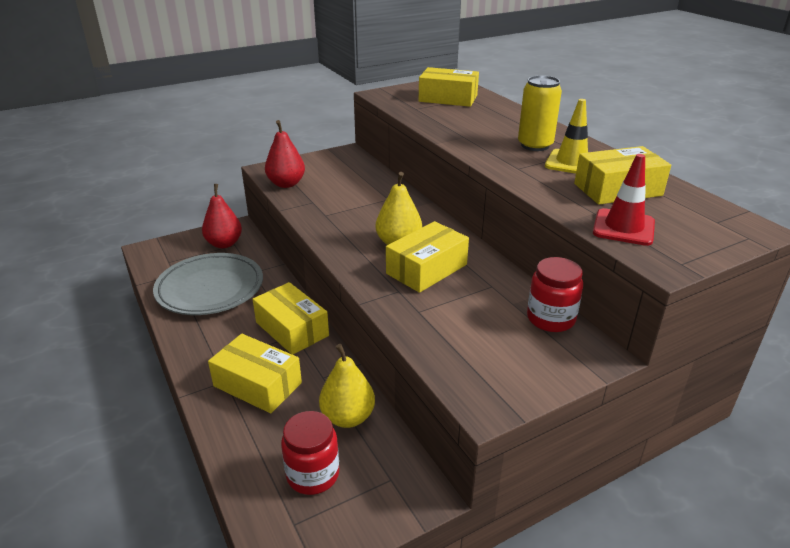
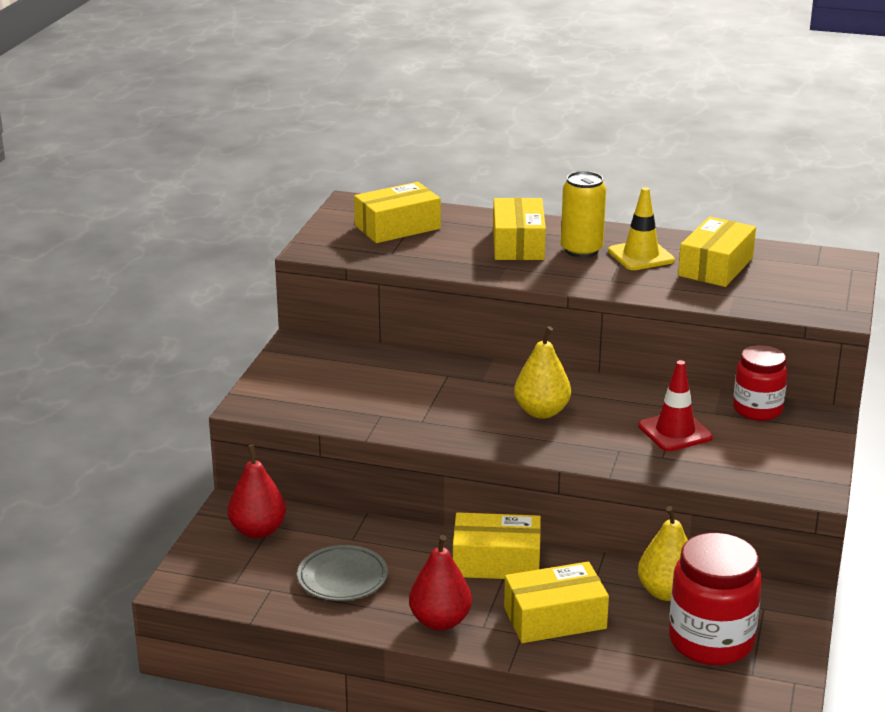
camera: 45 degrees left, 5 degrees down
(210, 289) = (342, 578): grey plate -> grey plate, size x0.60
(286, 184) = (310, 410): red pear -> red pear (440, 621)
(313, 474) = (710, 641): red jar -> red jar, size x1.52
(426, 269) = (606, 421): yellow box -> yellow box (518, 244)
(623, 227) = (772, 298): red traffic cone -> red traffic cone (675, 432)

